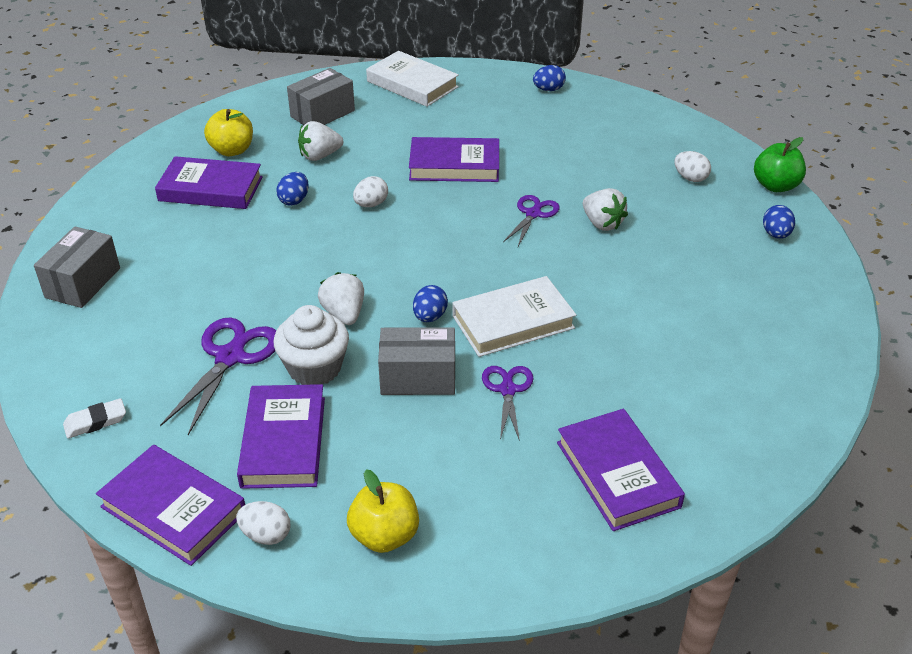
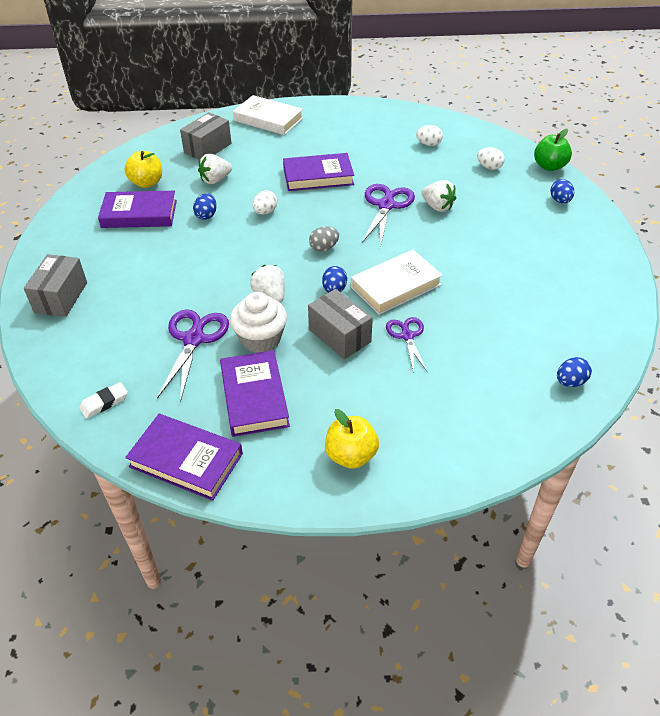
camera: 10 degrees left, 5 degrees up
(266, 535) = (262, 468): white egg -> white egg (428, 144)
(418, 378) = (339, 336): grey box -> grey box turned 60 degrees clockwise
(433, 260) = (324, 248): none -> grey egg
(533, 214) = (386, 205): purple scissors -> purple scissors, size x1.60
(548, 89) = (369, 114): blue egg -> blue egg (570, 382)
(617, 474) = (503, 386): purple book -> none

